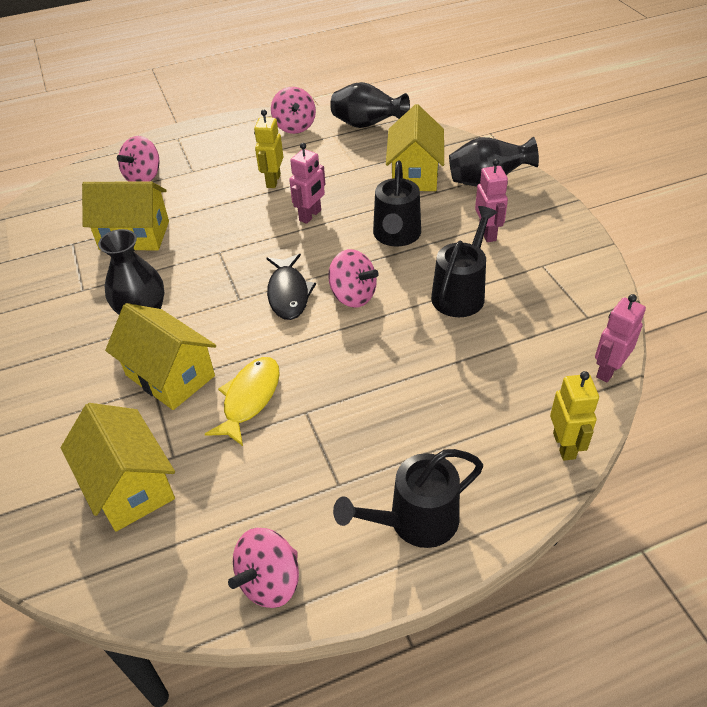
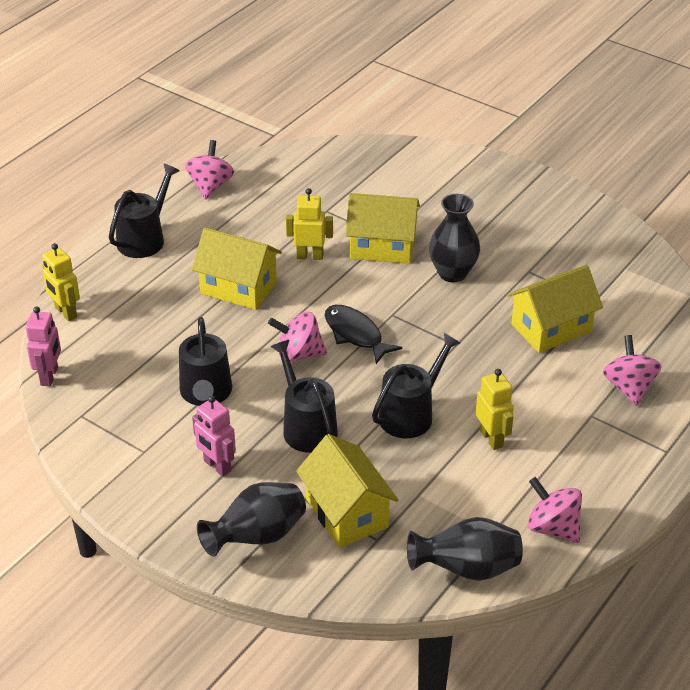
camera: 145 degrees right, 5 degrees down
(129, 485) = (336, 189): yellow house -> yellow house (238, 287)
(249, 398) = (310, 256): yellow fish -> yellow robot
(310, 215) = (410, 414): pink robot -> black watering can

